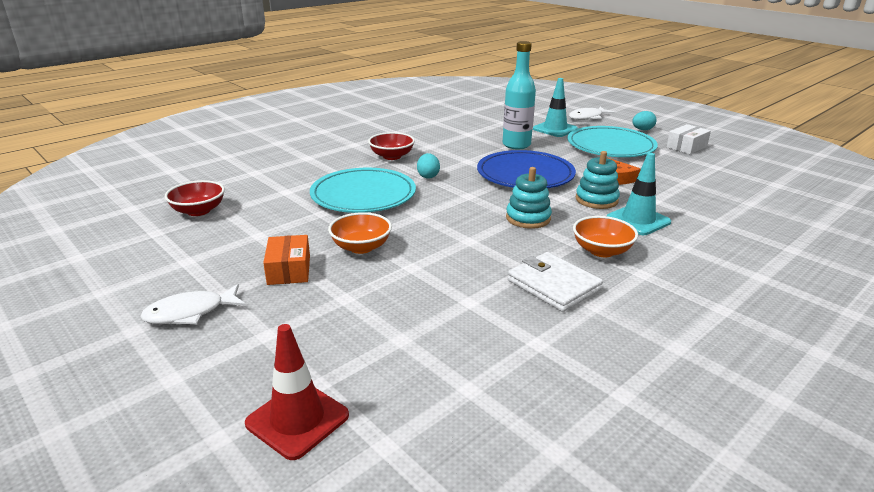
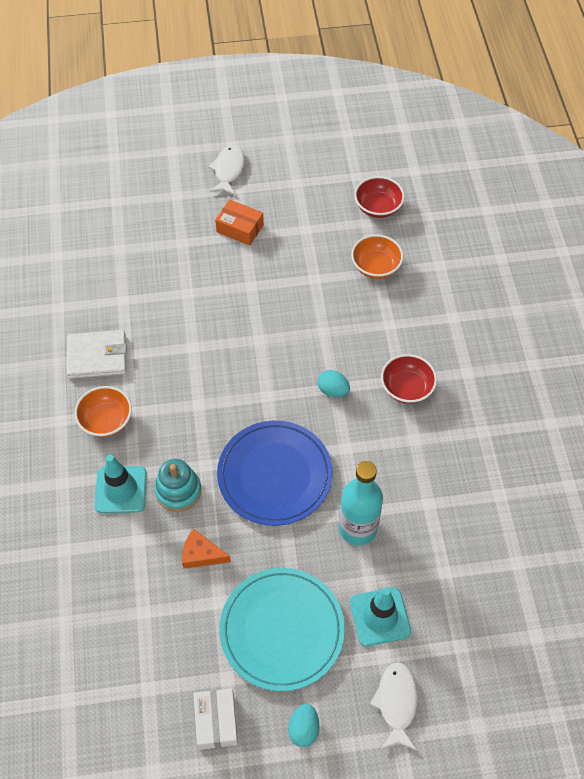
camera: 125 degrees right, 30 degrees up
(297, 419) = (99, 185): red traffic cone -> none
(361, 247) = (238, 278): orange bowl -> orange bowl (376, 266)
(363, 195) = (328, 320): turquoise plate -> none
(528, 218) = (192, 410): turquoise stacking toy -> none

